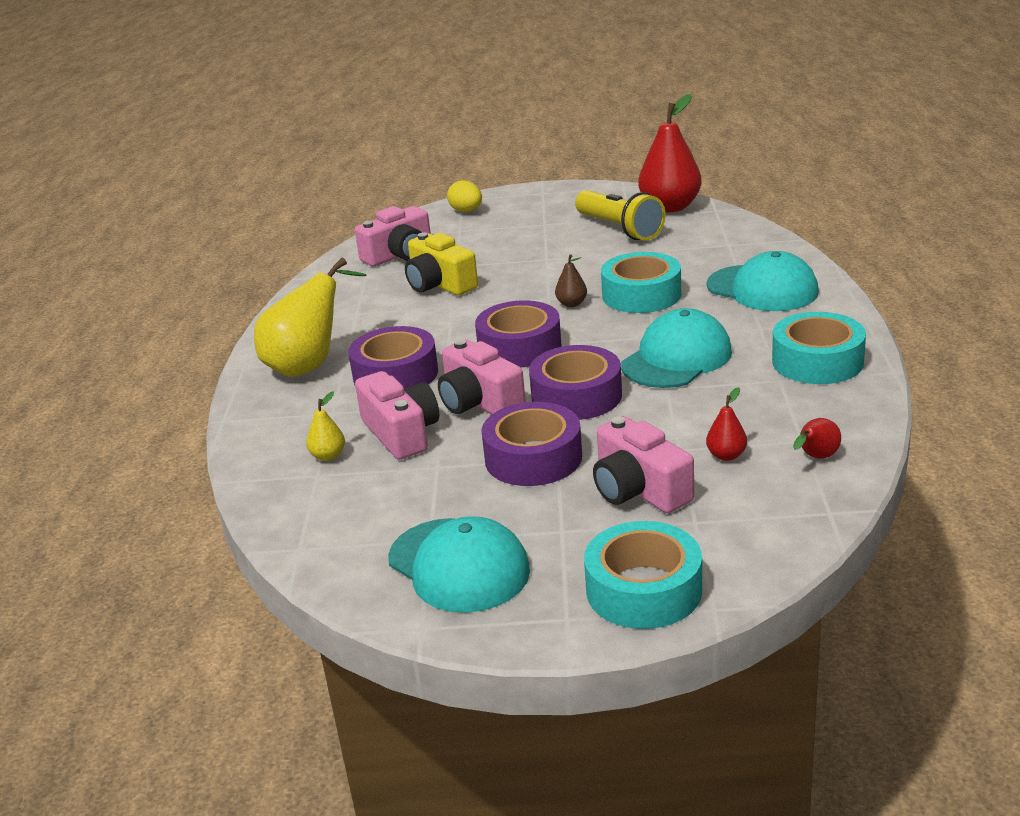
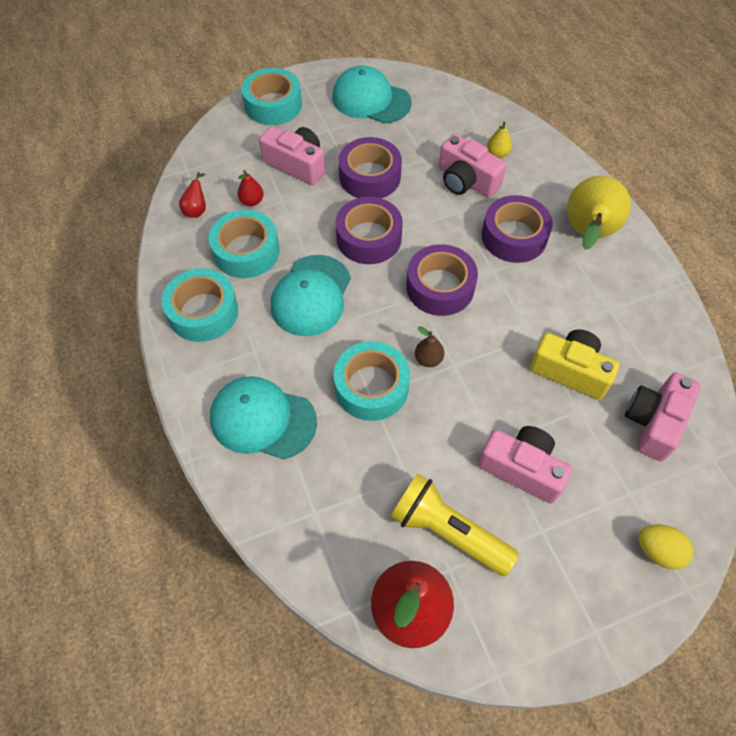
camera: 155 degrees right, 30 degrees up
(479, 402) = (433, 219): pink camera -> pink camera (521, 468)
(749, 405) = (246, 251): none -> turquoise tape

